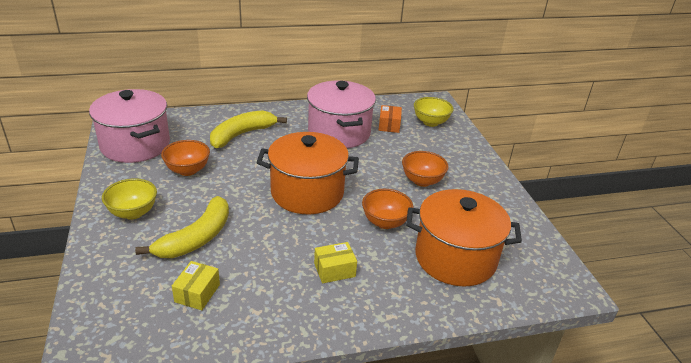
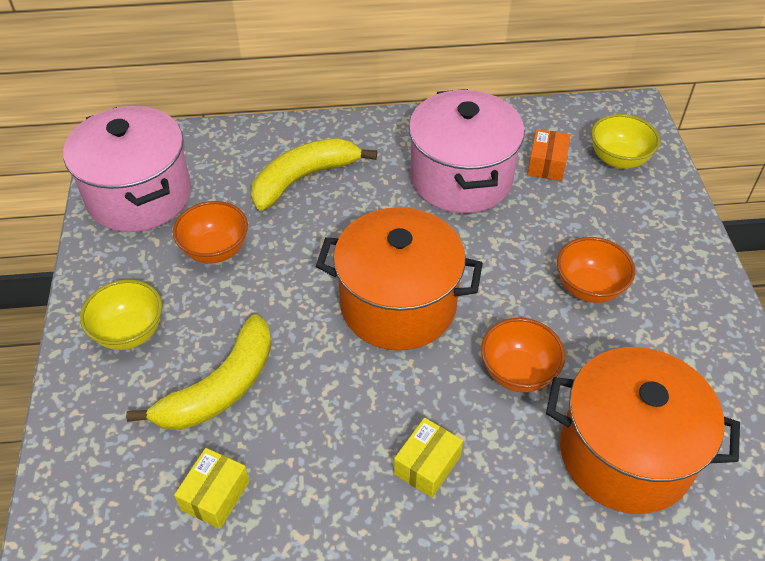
camera: 10 degrees right, 15 degrees up
(334, 270) = (427, 465): yellow box -> yellow box turned 45 degrees counterclockwise

